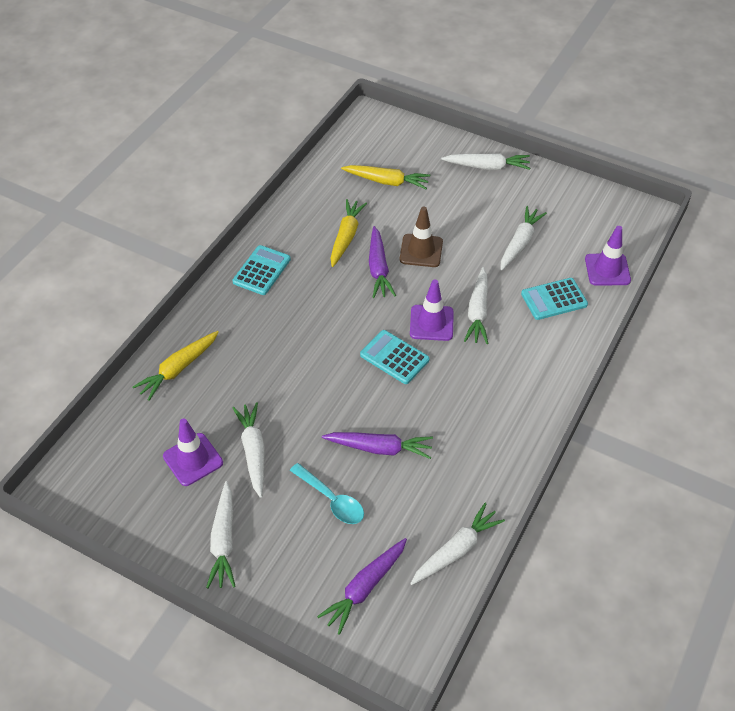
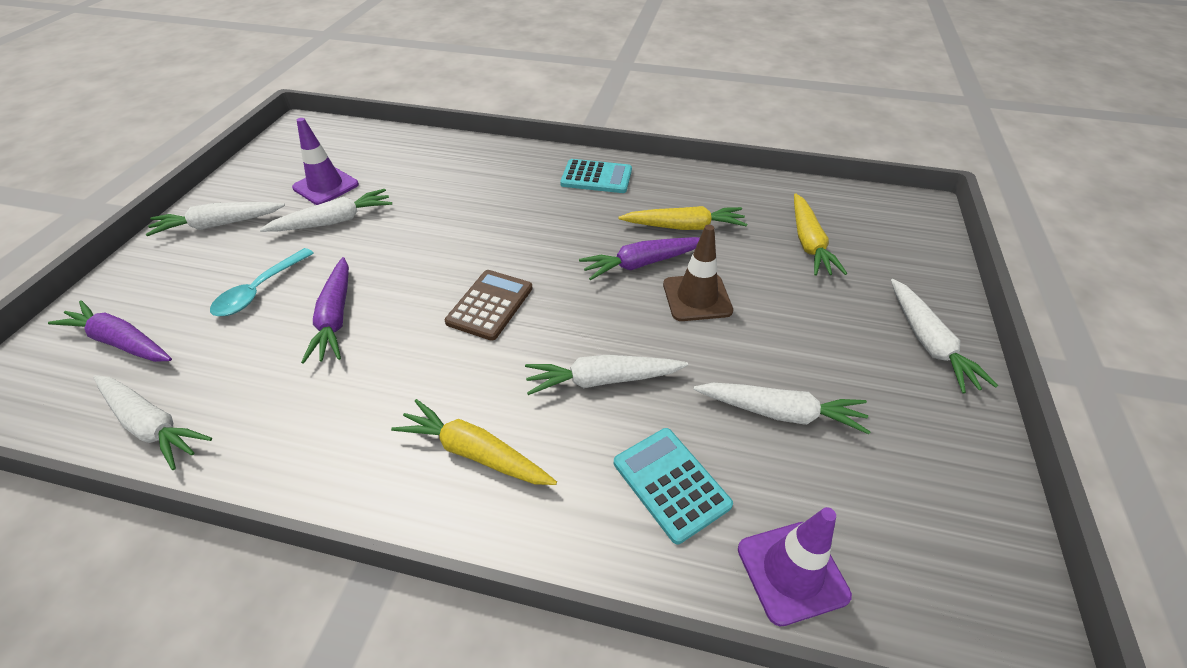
camera: 75 degrees right, 5 degrees down
(178, 369) = (442, 155): yellow carrot -> yellow carrot (474, 453)
(394, 357) = (490, 305): turquoise calculator -> brown calculator
(431, 323) = (562, 331): purple traffic cone -> none

